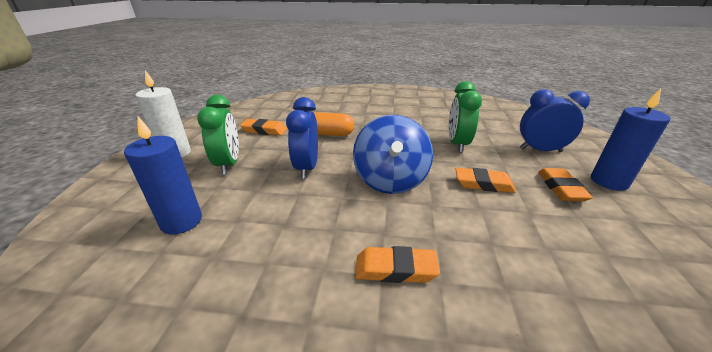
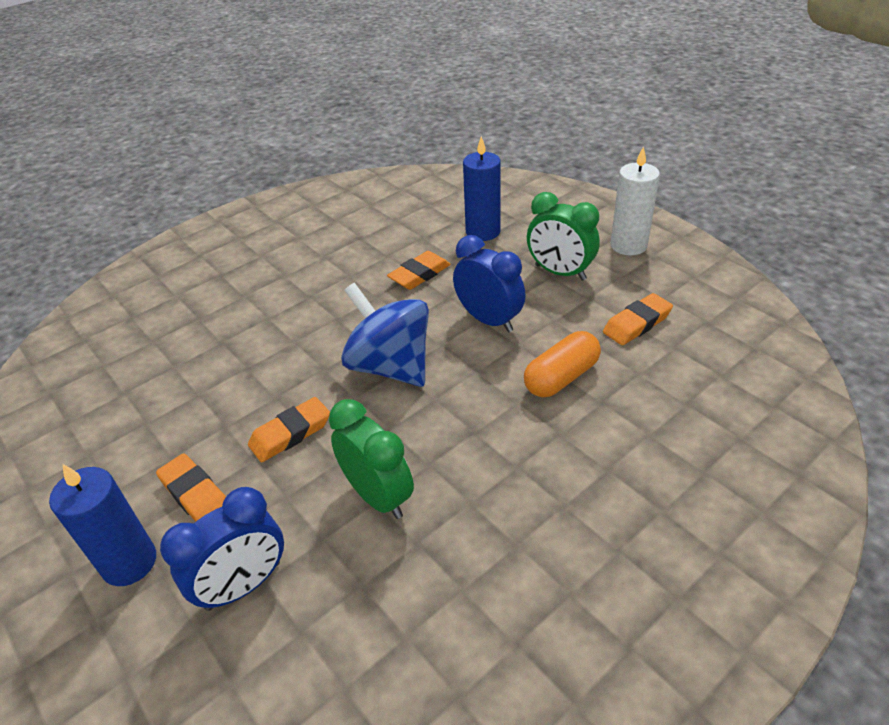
camera: 135 degrees right, 10 degrees up
(395, 269) = (303, 304): orange eraser -> orange eraser (419, 274)

